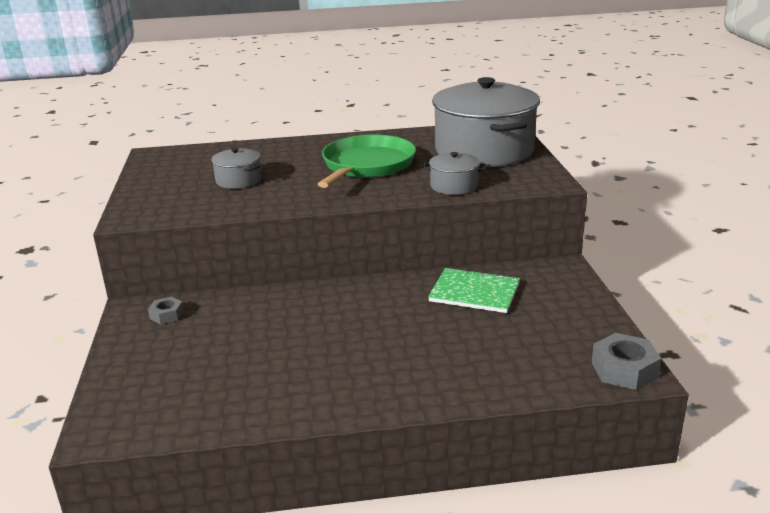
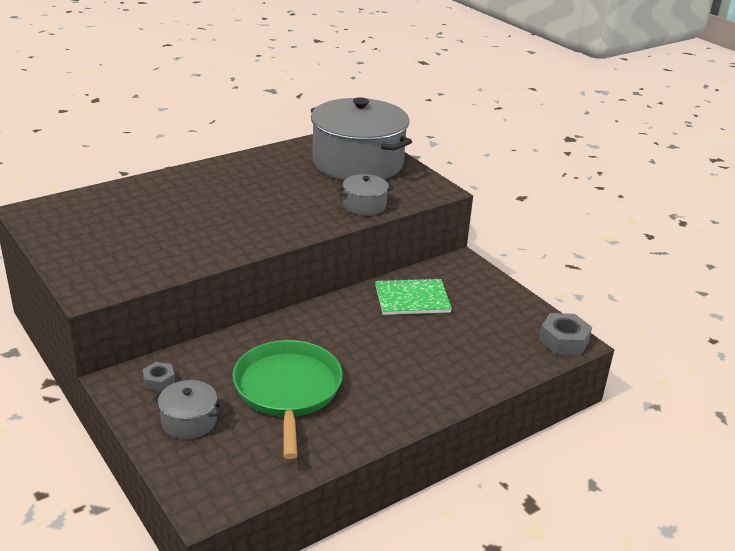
camera: 30 degrees left, 5 degrees up
(238, 180) = (158, 230): grey pot -> grey pot (189, 421)
(366, 165) = (268, 194): green pan -> green pan (287, 390)

